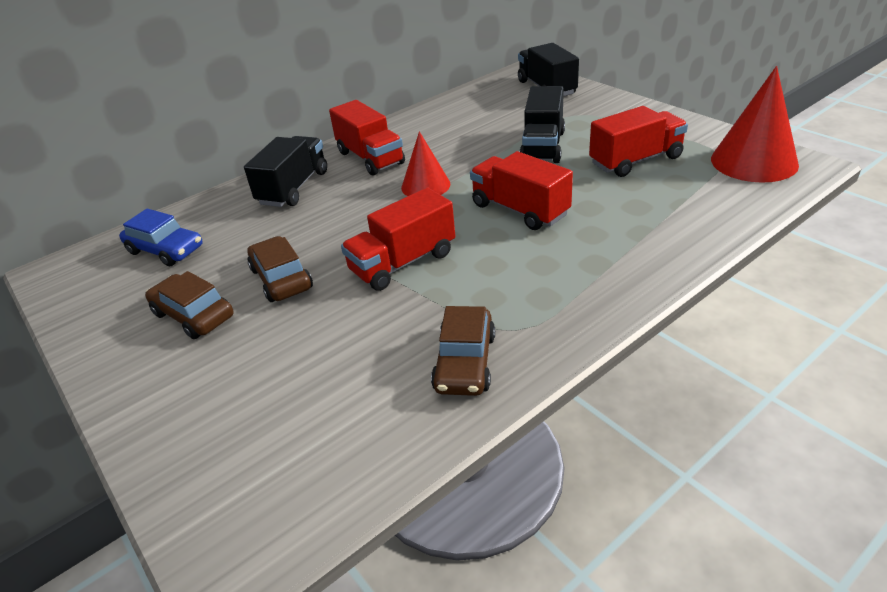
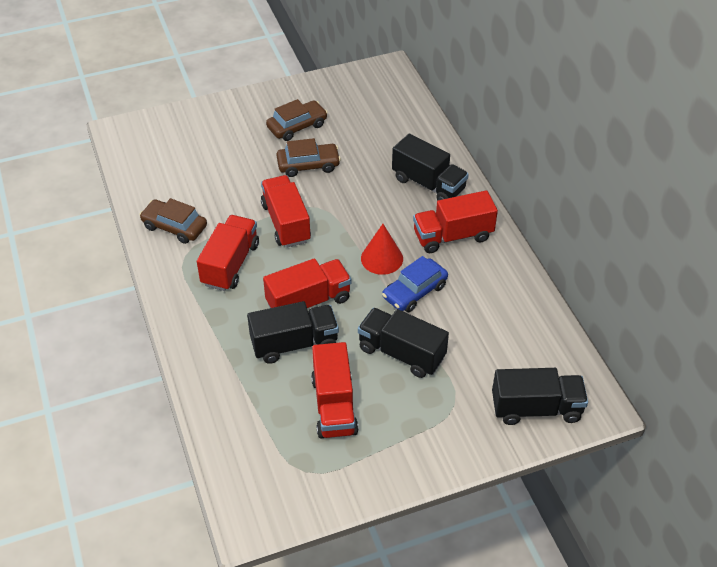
camera: 105 degrees right, 10 degrees up
(165, 250) = (380, 116): blue car -> blue car (414, 291)
(503, 282) = (230, 264): none -> red truck
(585, 201) = (294, 344): none -> black truck
(754, 161) = (277, 488): red cone -> none

